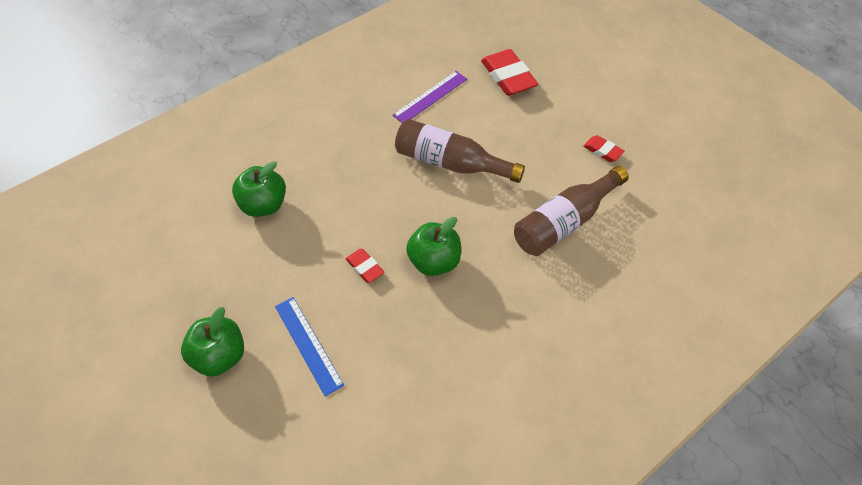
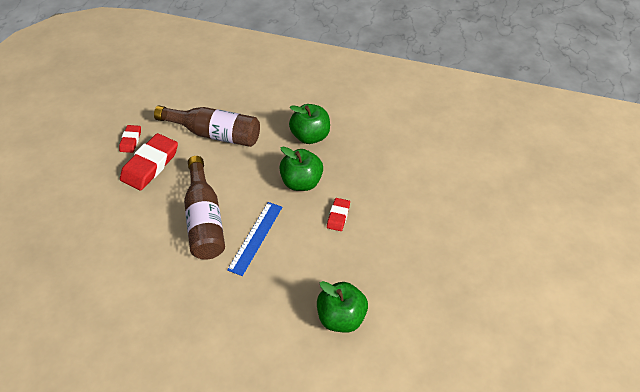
camera: 125 degrees left, 5 degrees down
(220, 356) = (470, 251): green apple -> green apple (310, 136)
(308, 344) = (417, 210): blue ruler -> blue ruler (255, 237)
(430, 97) = (134, 275): purple ruler -> none
(508, 77) = (73, 232): red eraser -> red eraser (150, 165)

